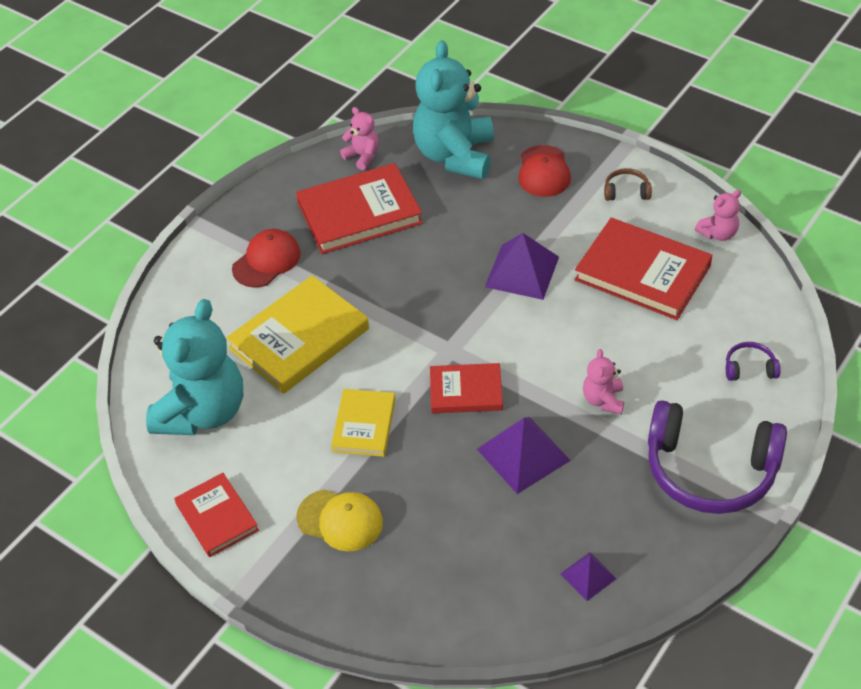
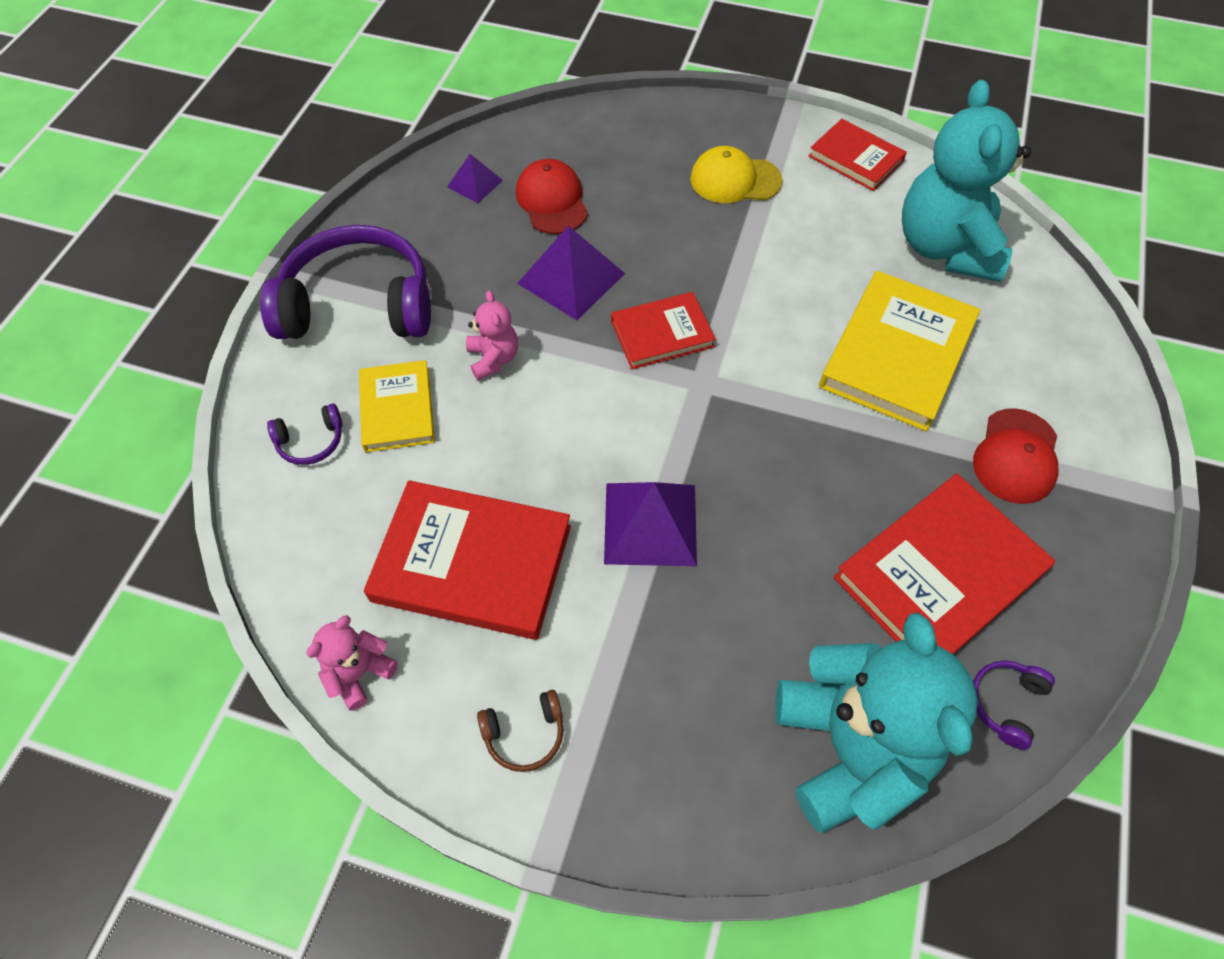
camera: 160 degrees right, 10 degrees up
(362, 156) = (1006, 703): pink teddy bear -> purple headphones
(364, 425) = (760, 271): yellow book -> yellow book (397, 409)
(543, 172) = (680, 747): red cap -> red cap (552, 201)

